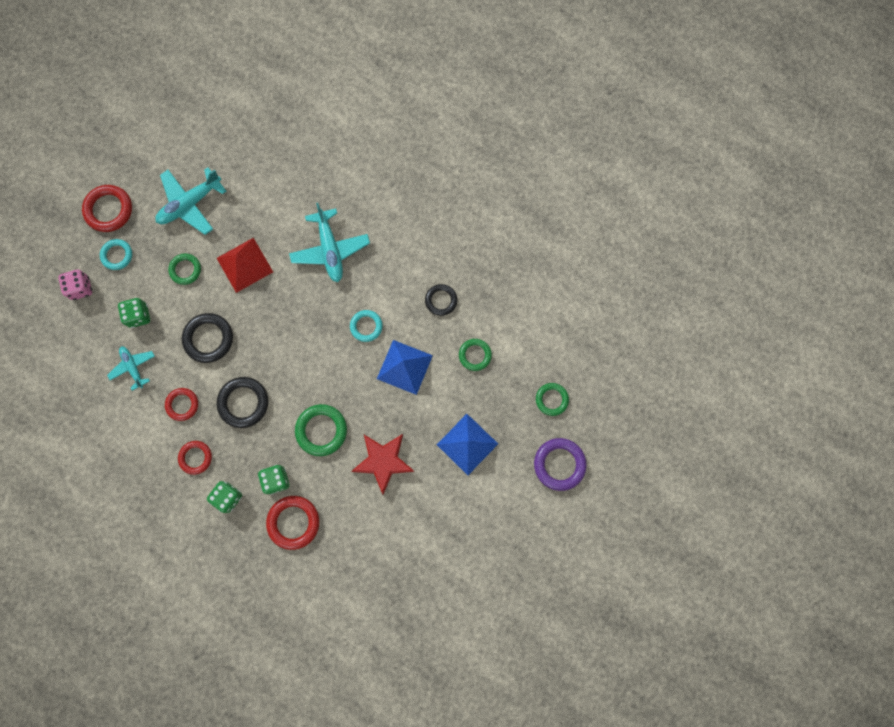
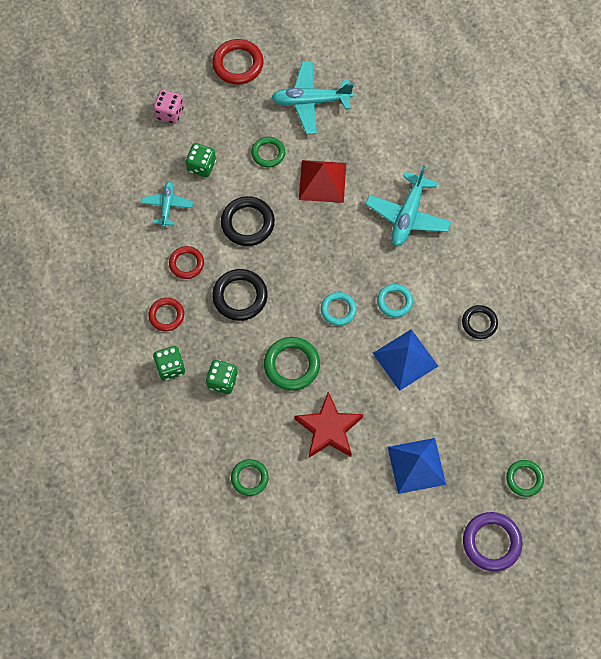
camera: 35 degrees right, 10 degrees down
(117, 255) = (218, 105): turquoise ring -> turquoise ring (338, 310)
(293, 522) = (212, 427): red ring -> none
(475, 355) = (478, 391): green ring -> green ring (249, 478)

